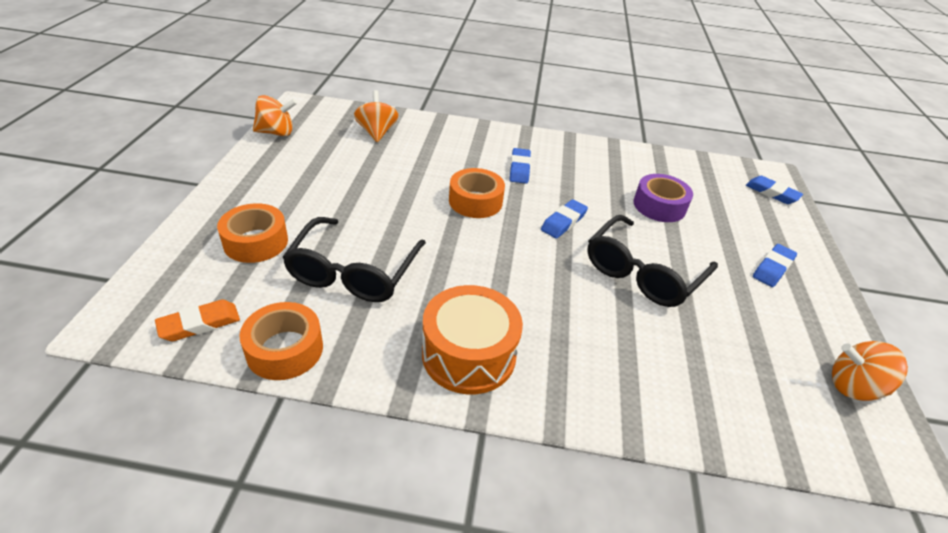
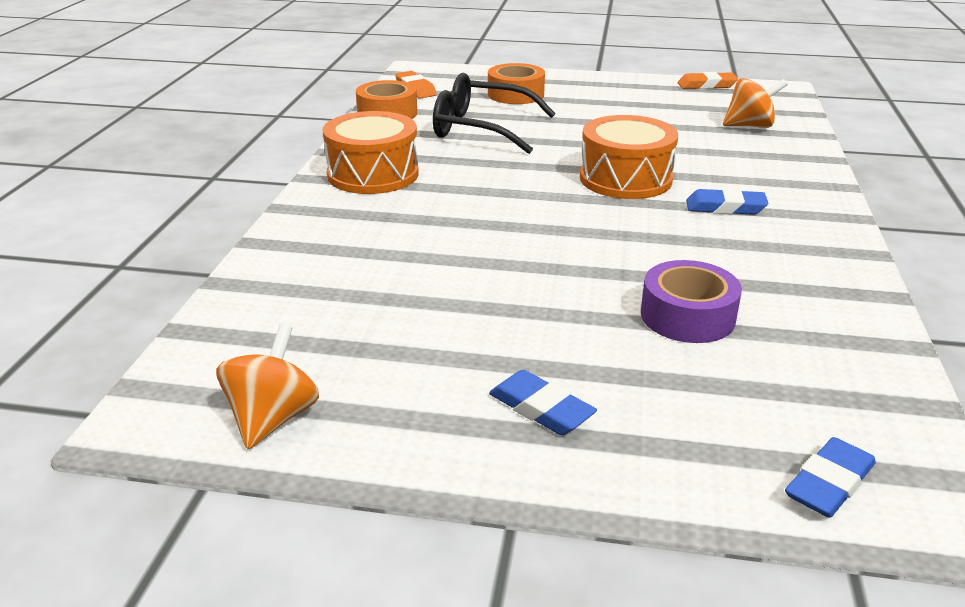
camera: 95 degrees right, 10 degrees down
(276, 132) = (706, 85): orange spinning top -> orange eraser
(475, 201) = (625, 179): orange tape -> orange drum
(563, 222) = (604, 231): blue eraser -> none
(642, 273) = (506, 278): black glasses -> none

